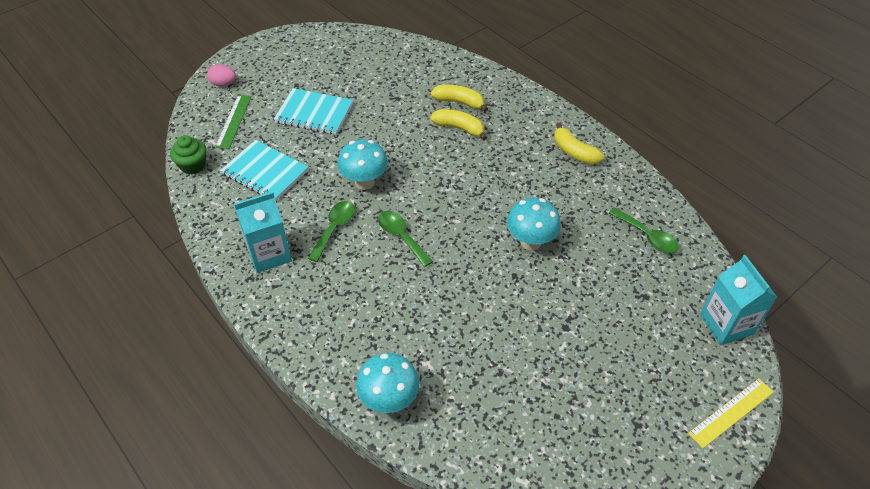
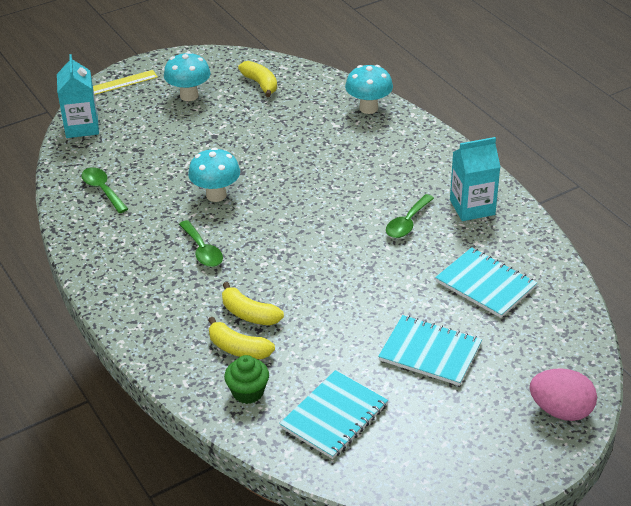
camera: 170 degrees left, 10 degrees down
(193, 165) = (572, 300): green cupcake -> green cupcake (248, 392)
(223, 84) = (560, 410): pink egg -> pink egg, size x1.61
(233, 121) = (535, 352): green ruler -> none
(364, 182) = (372, 263): turquoise mushroom -> turquoise mushroom (189, 96)
(380, 66) = (334, 416): none -> turquoise notebook
(401, 236) = (341, 210): green spoon -> green spoon (202, 251)
(574, 152) = (127, 273): yellow banana -> yellow banana (260, 84)

